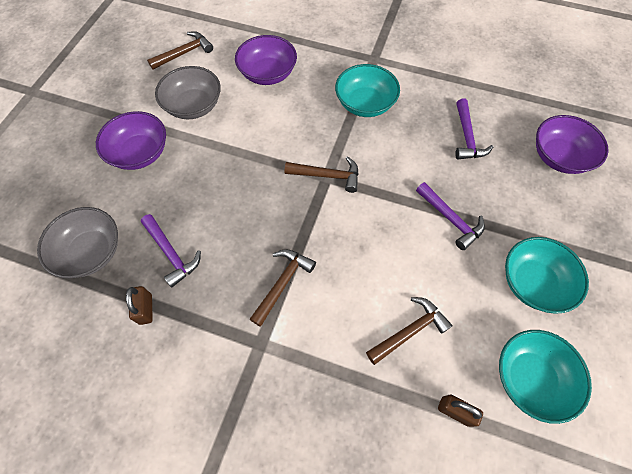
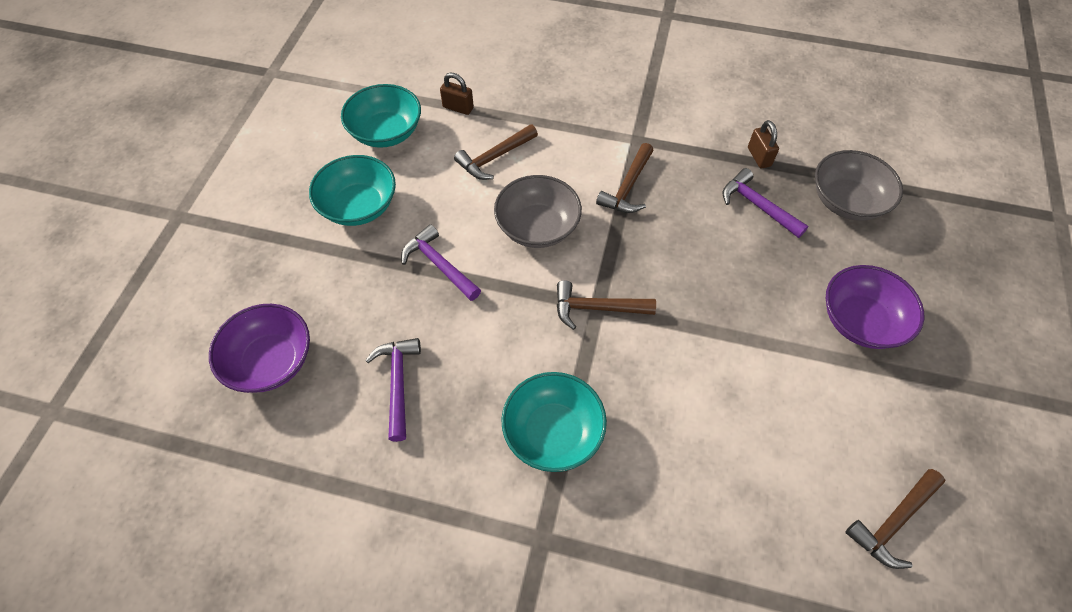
camera: 175 degrees right, 5 degrees down
(193, 106) = (823, 406): grey bowl -> grey bowl (537, 227)
(268, 74) = (726, 484): purple bowl -> none

